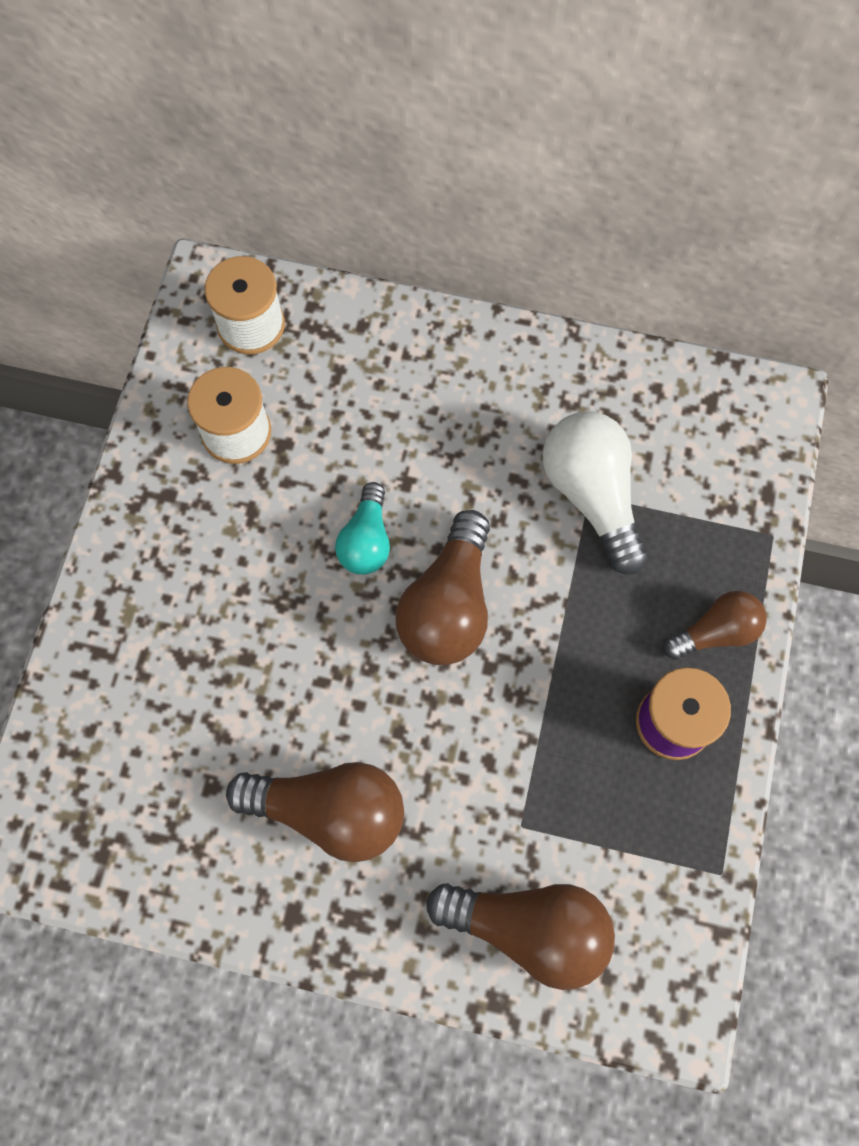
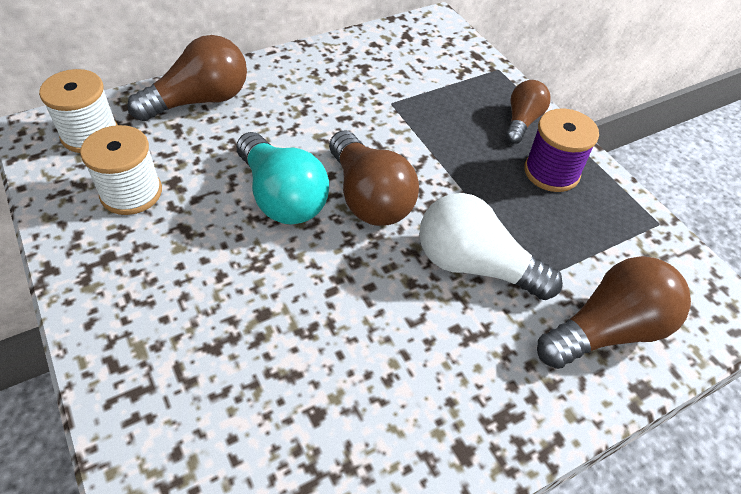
camera: 45 degrees left, 20 degrees down
(329, 811) = (417, 362): brown light bulb -> brown light bulb (200, 100)
(366, 540) = (282, 196): turquoise light bulb -> turquoise light bulb, size x1.63
(592, 496) = (392, 102): white light bulb -> white light bulb (475, 266)

